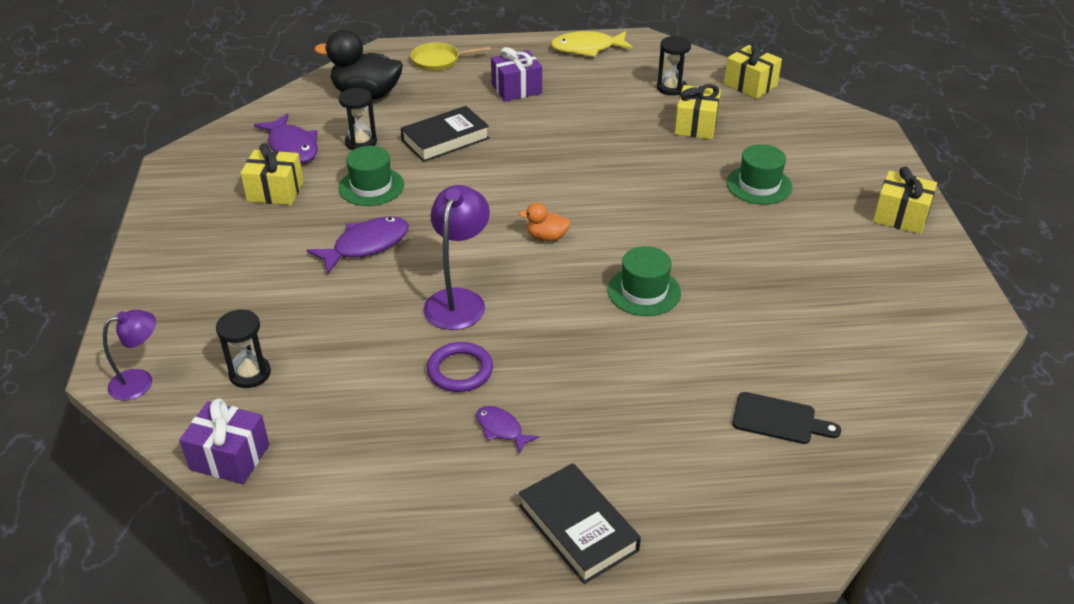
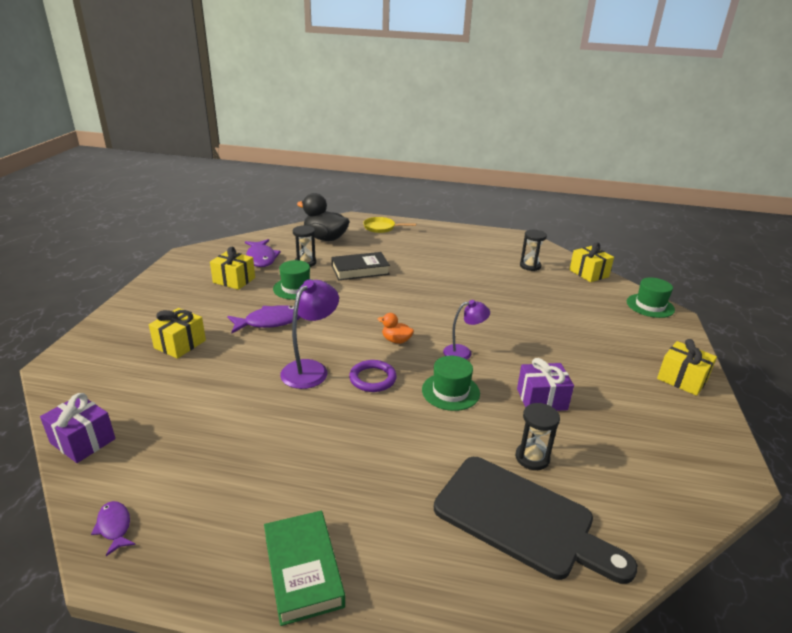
camera: 15 degrees right, 10 degrees down
(140, 382) = (66, 376): purple lamp -> purple lamp (463, 352)
(250, 374) = (138, 386): black hourglass -> black hourglass (532, 458)
(460, 370) = (283, 417): purple ring -> purple ring (372, 378)
(501, 429) = (287, 469): purple fish -> purple fish (114, 527)
(516, 89) = (423, 250): purple gift -> purple gift (541, 399)
(578, 528) = (303, 570): black book -> green book
(587, 48) = (481, 236): yellow fish -> none
(696, 126) = (538, 291): yellow gift -> yellow gift (180, 344)
(759, 185) = (571, 336): green hat -> green hat (650, 306)
(778, 419) = (521, 519): black cutting board -> black cutting board, size x2.05

